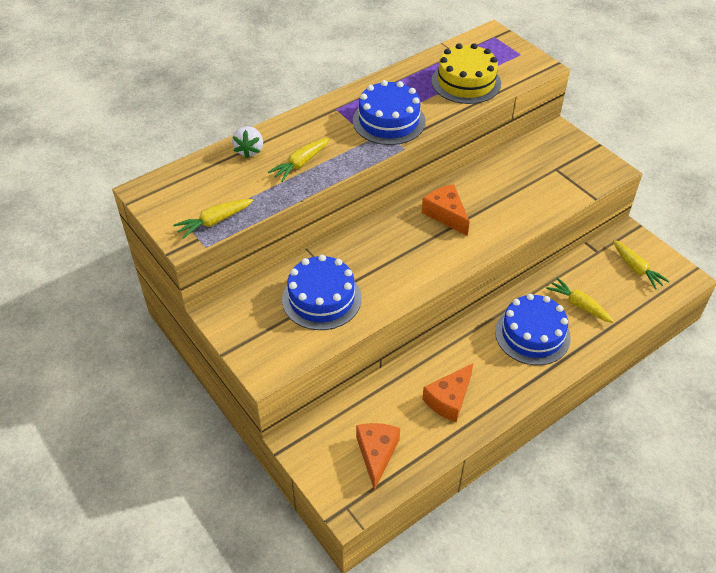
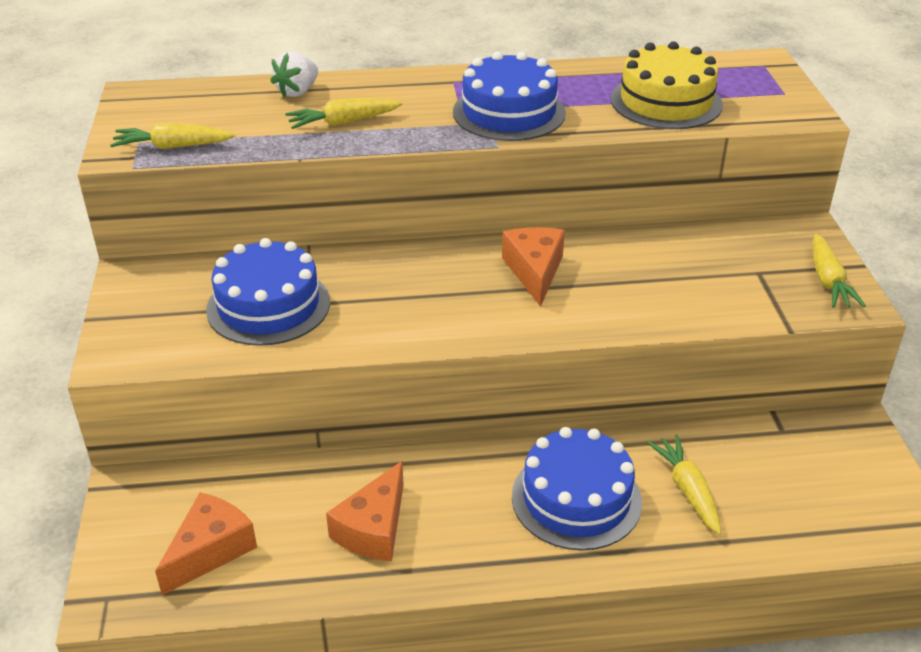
camera: 30 degrees right, 10 degrees down
(449, 399) = (374, 528): orange cheese -> orange cheese turned 45 degrees counterclockwise
(636, 269) = (831, 479): yellow carrot -> yellow carrot (828, 281)

